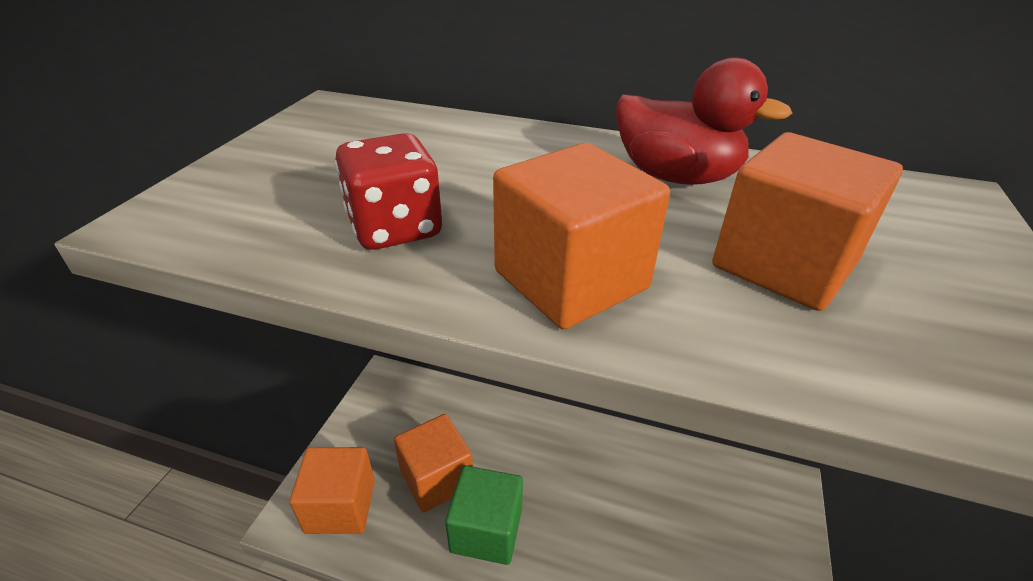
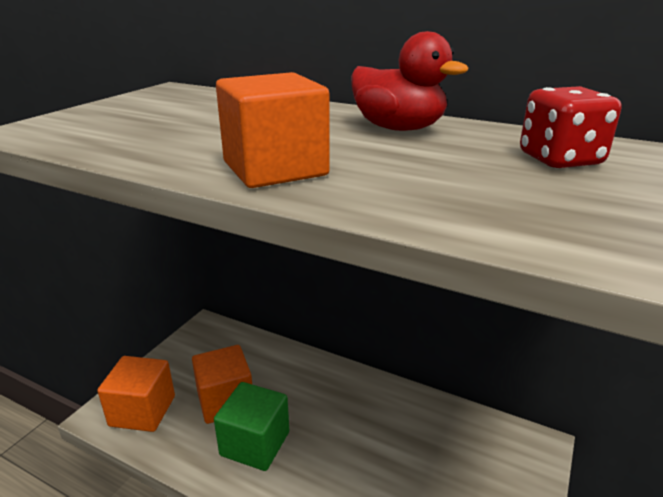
camera: 10 degrees right, 10 degrees down
(395, 228) = (171, 141): red dice -> red dice (560, 160)
(783, 264) = (442, 171): orange cube -> none

